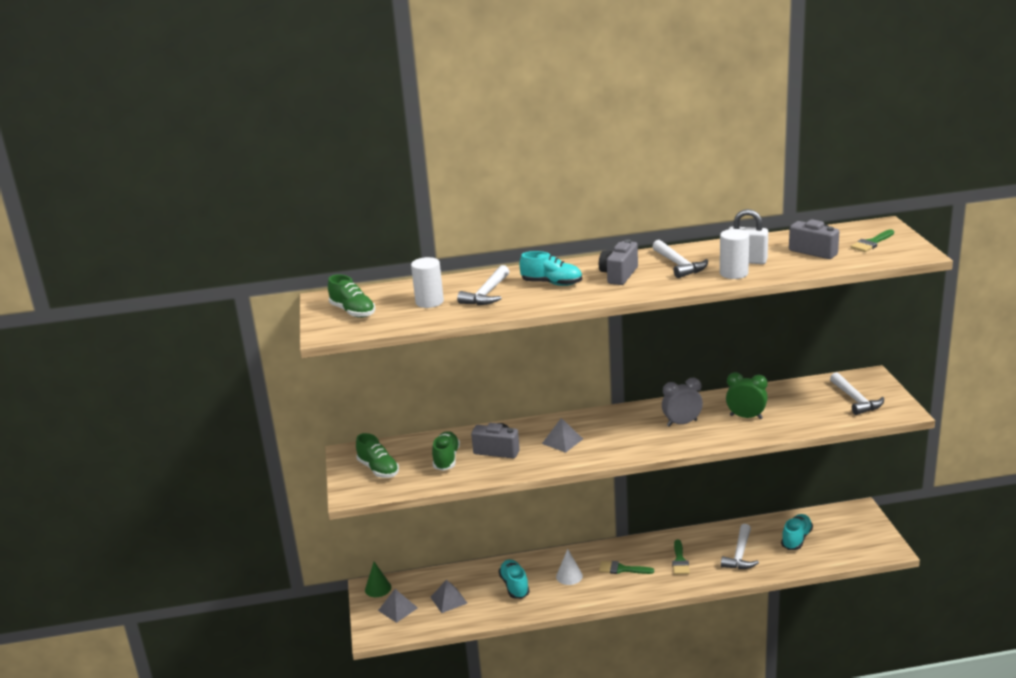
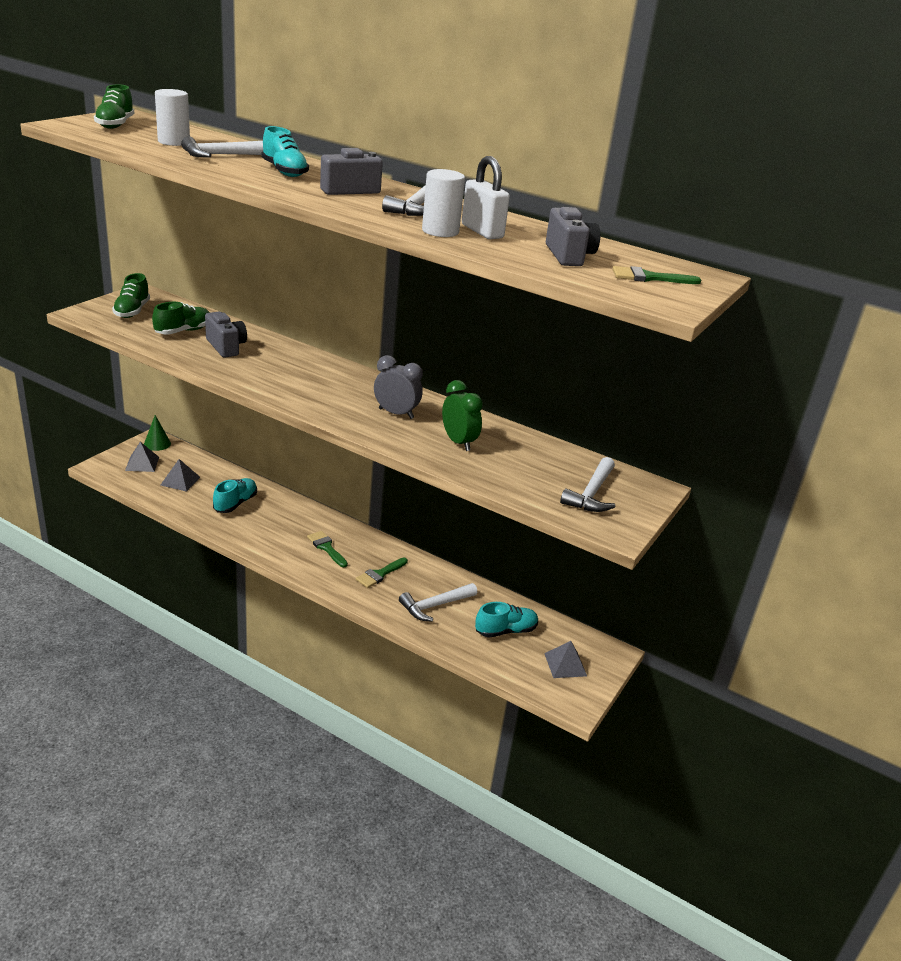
camera: 35 degrees right, 5 degrees up
(562, 441) = (281, 369): grey pyramid -> grey pyramid (565, 664)
(569, 576) = (282, 524): white cone -> none

